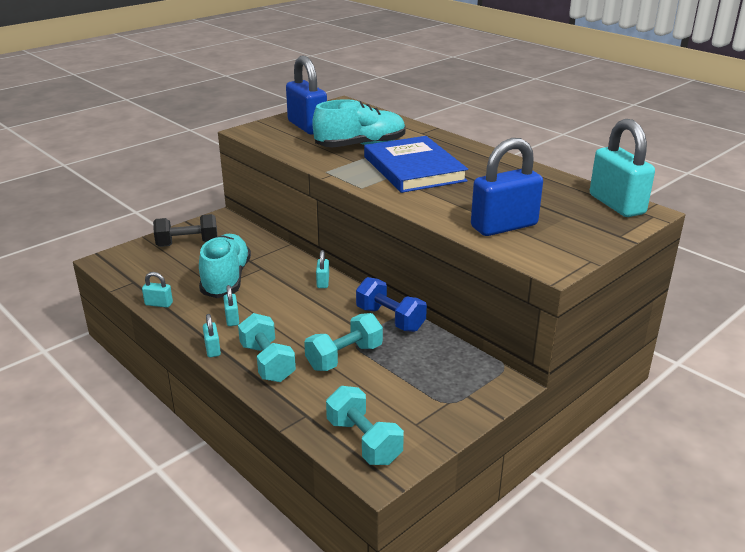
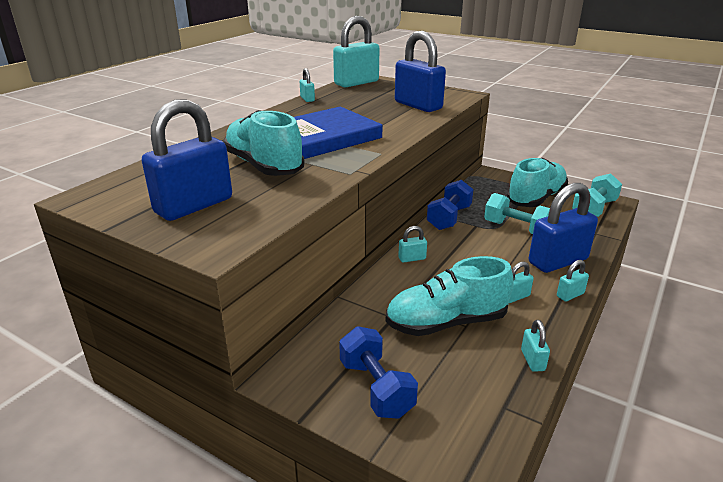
camera: 105 degrees left, 0 degrees up
(187, 244) = (376, 388): black dumbbell -> blue dumbbell
(267, 362) = (558, 261): turquoise dumbbell -> blue padlock
(415, 399) = (536, 198): none -> turquoise shoe
(544, 172) = (307, 99): none -> turquoise padlock

